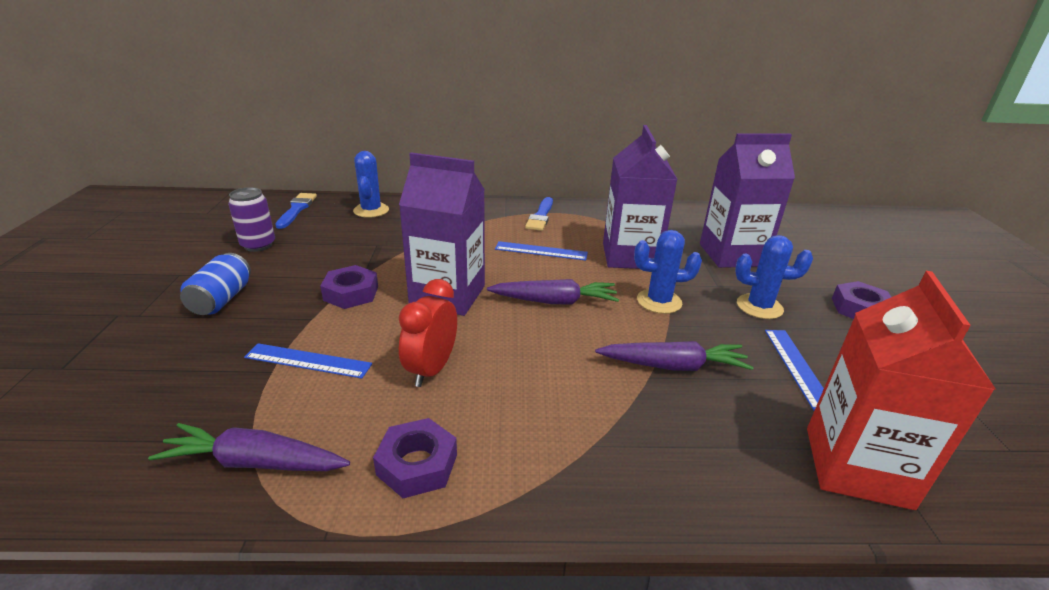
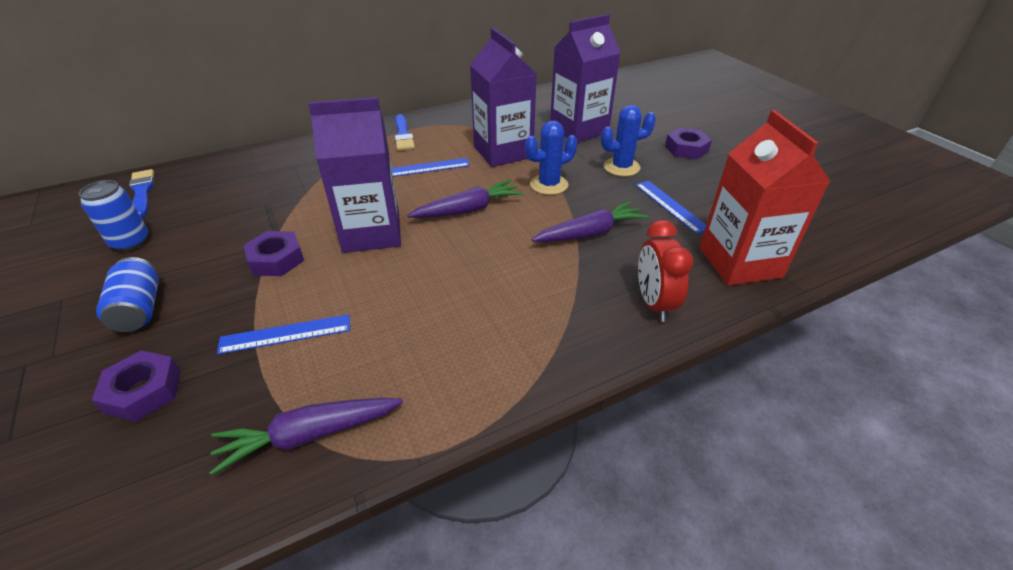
camera: 25 degrees left, 10 degrees up
(258, 245) = (130, 242): purple can -> blue can
(371, 210) = (229, 172): blue cactus -> none
(417, 464) = (451, 379): purple nut -> purple nut (143, 391)
(431, 369) = (406, 301): red clock -> red clock (653, 303)

